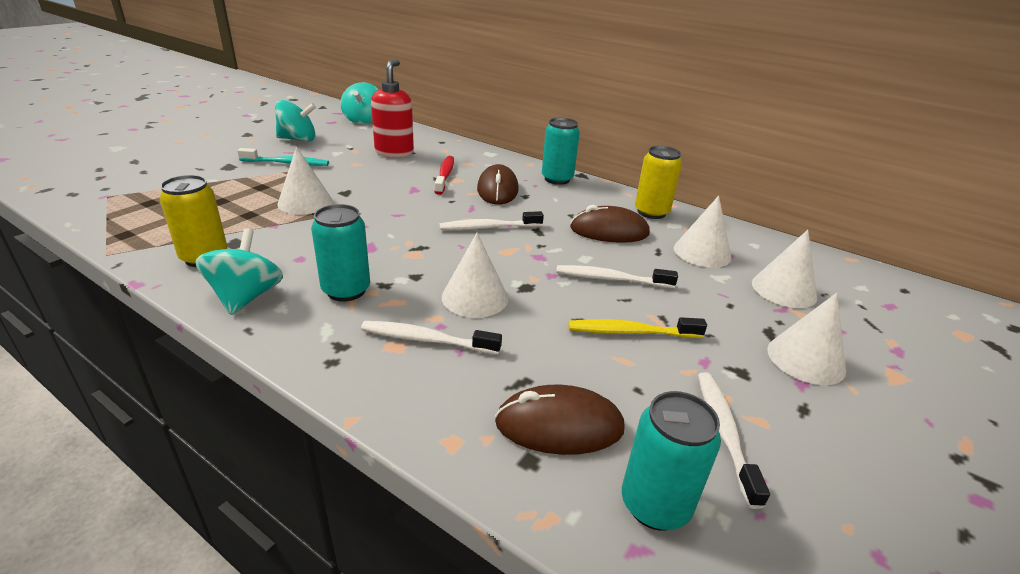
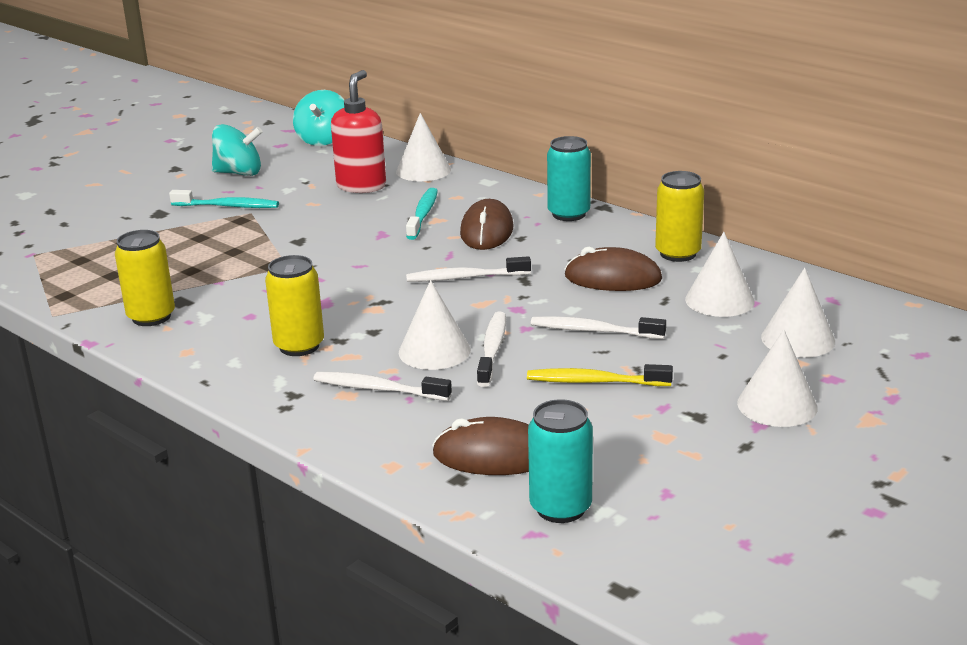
camera: 10 degrees right, 5 degrees down
(246, 297) = (199, 353): turquoise spinning top -> none
(305, 202) = (252, 254): white cone -> white cone (423, 170)
(346, 290) = (299, 346): turquoise can -> yellow can
(445, 175) = (423, 214): red toothbrush -> turquoise toothbrush
(724, 432) = (651, 462): white toothbrush -> white toothbrush (492, 349)

